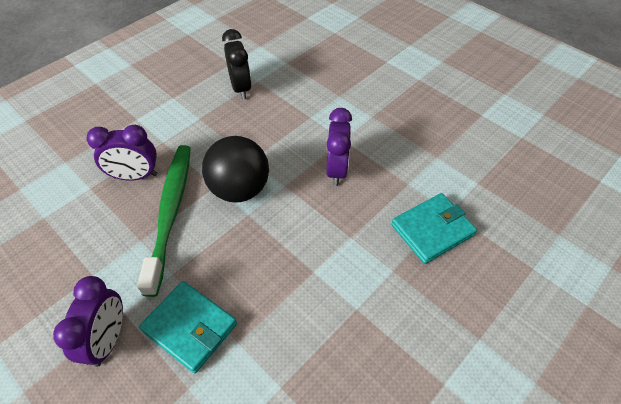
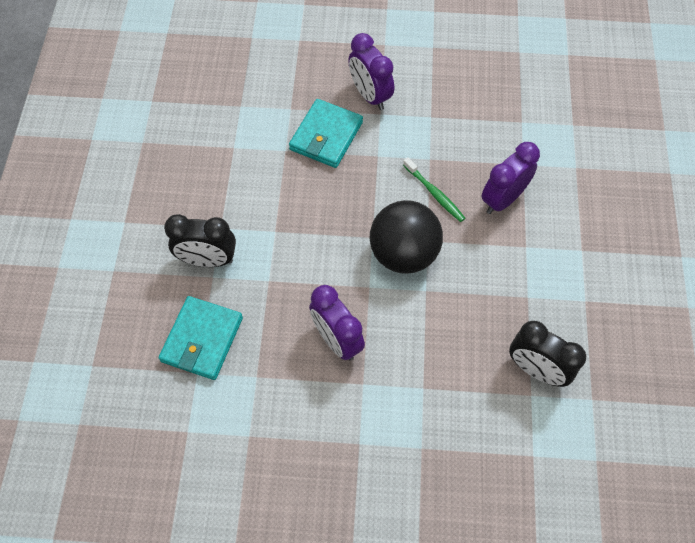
camera: 140 degrees right, 10 degrees up
(171, 212) = (434, 194): green toothbrush -> green toothbrush, size x0.48
(190, 327) = (326, 136): turquoise wallet -> turquoise wallet turned 60 degrees counterclockwise
(387, 287) = (208, 260): none -> black clock

